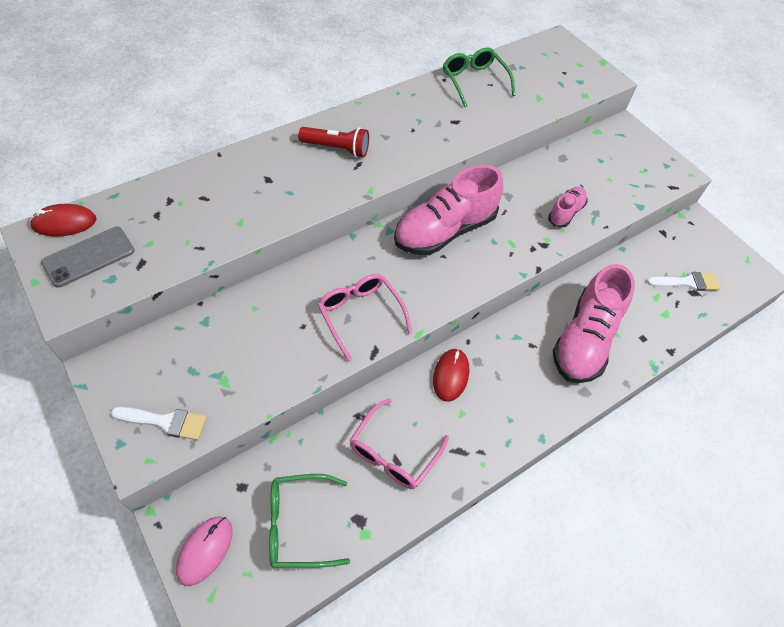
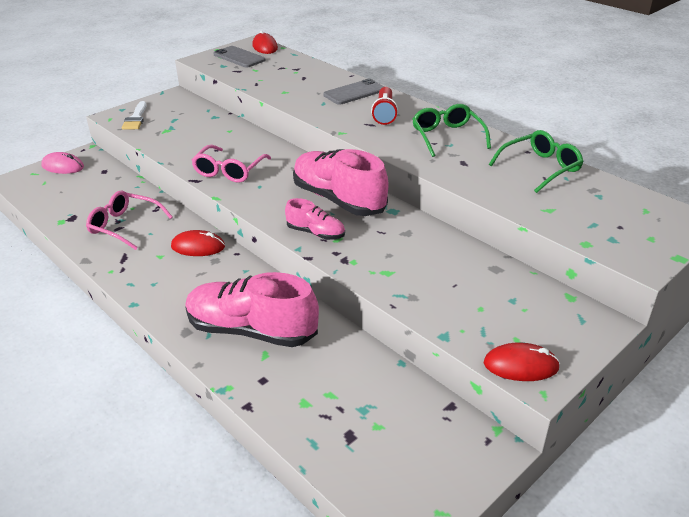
camera: 85 degrees right, 20 degrees down
(271, 161) = (354, 92): none -> grey phone
(300, 524) = (73, 195): green glasses -> green glasses (447, 137)
(361, 316) = (229, 170): pink glasses -> pink glasses turned 150 degrees clockwise
(565, 212) = (400, 273): pink shoe -> pink shoe (316, 233)
(667, 177) = (521, 365): none -> red mouse
(687, 282) = (365, 429): white brush -> none

